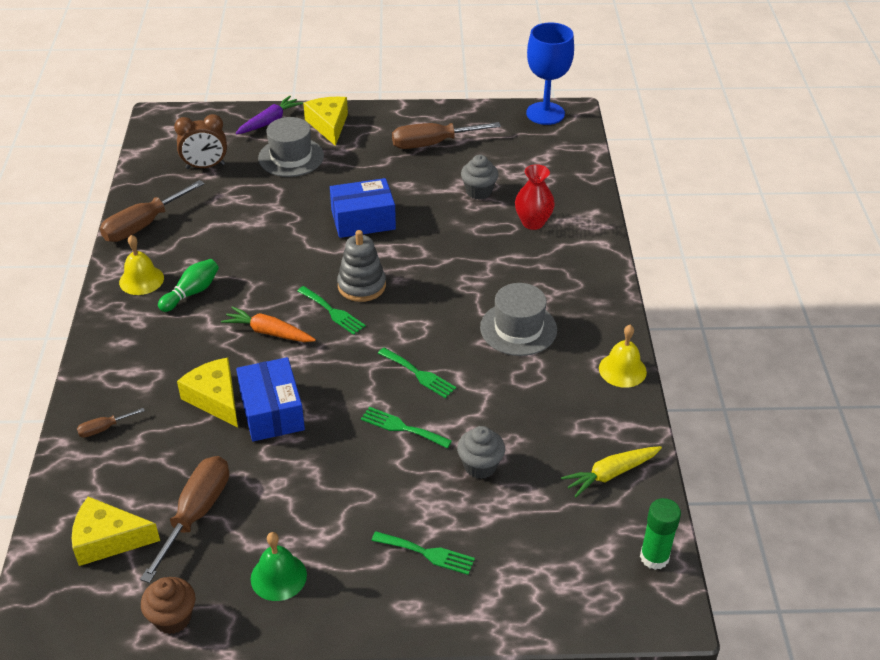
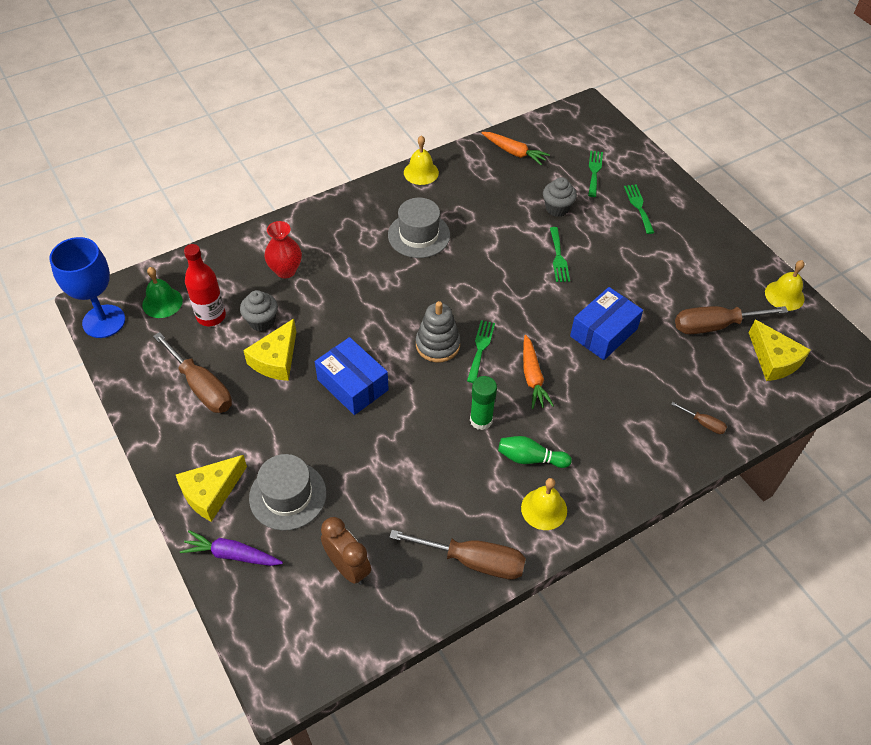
camera: 120 degrees left, 10 degrees up
(173, 618) = (784, 295): brown cupcake -> yellow bell
(215, 398) = (620, 372): yellow cheese -> yellow cheese (276, 359)
(278, 576) = (714, 263): green bell -> green bell (162, 302)
(419, 374) = (504, 269): green fork -> green fork (594, 171)
(507, 166) = (211, 316): none -> red bottle
(610, 474) = (514, 152): yellow carrot -> orange carrot
(654, 557) = (558, 120): green glue stick -> green glue stick (481, 420)

